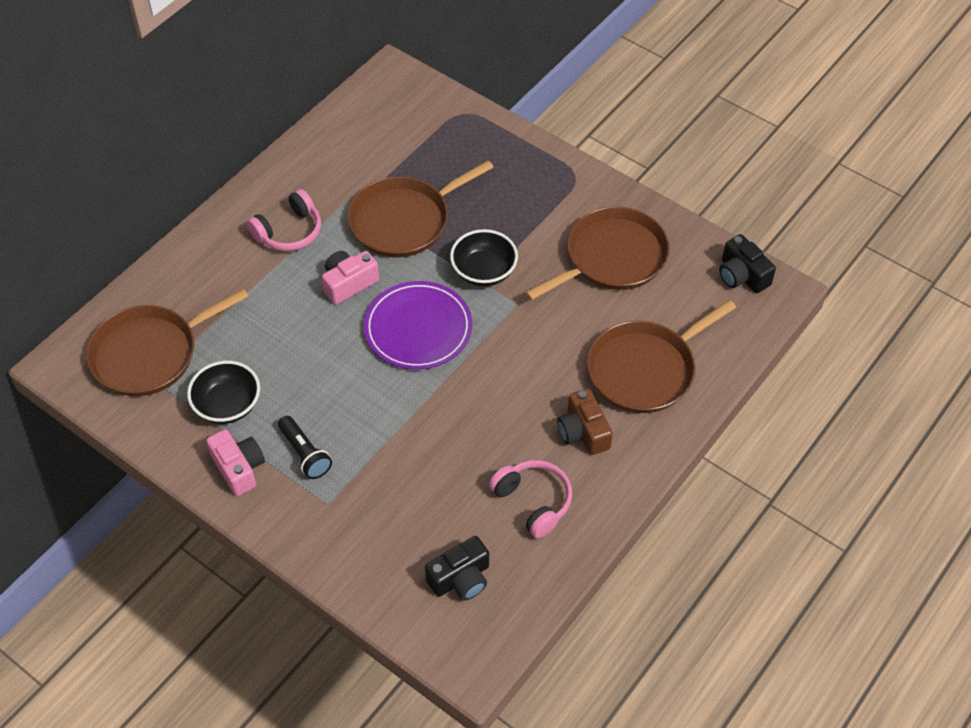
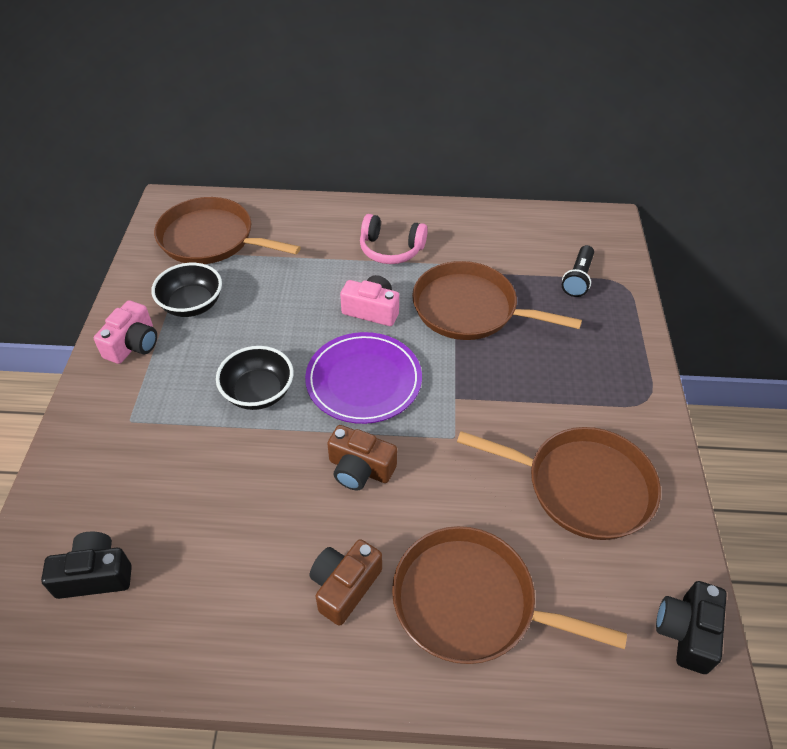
camera: 55 degrees right, 5 degrees down
(305, 454) = (173, 377): black flashlight -> black flashlight (578, 279)
(460, 578) = (95, 575): black camera -> black camera turned 150 degrees clockwise
(484, 271) = (468, 392): black bowl -> black bowl (258, 393)
(497, 374) = (360, 469): none -> brown camera
(533, 501) = (226, 589): pink headphones -> none

